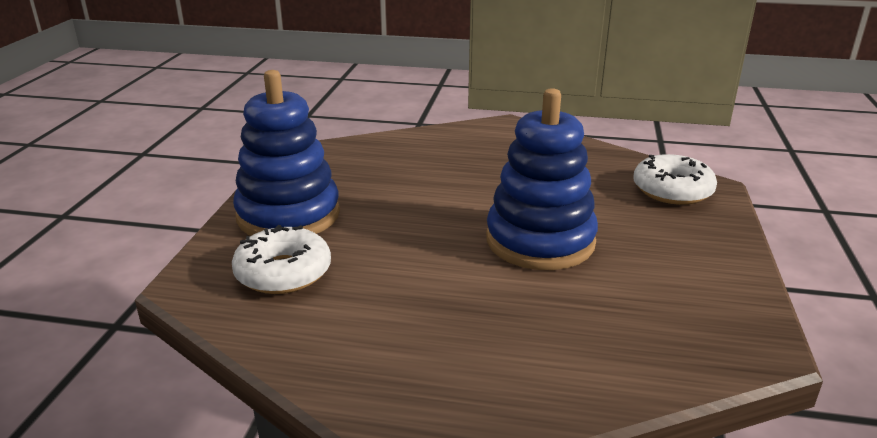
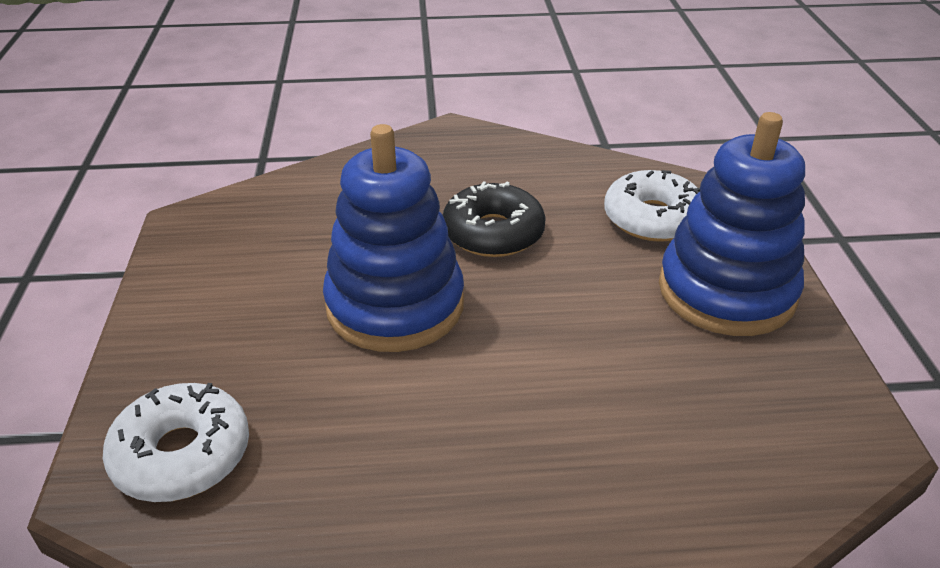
camera: 165 degrees right, 10 degrees up
(438, 282) = (493, 233): none -> black donut

